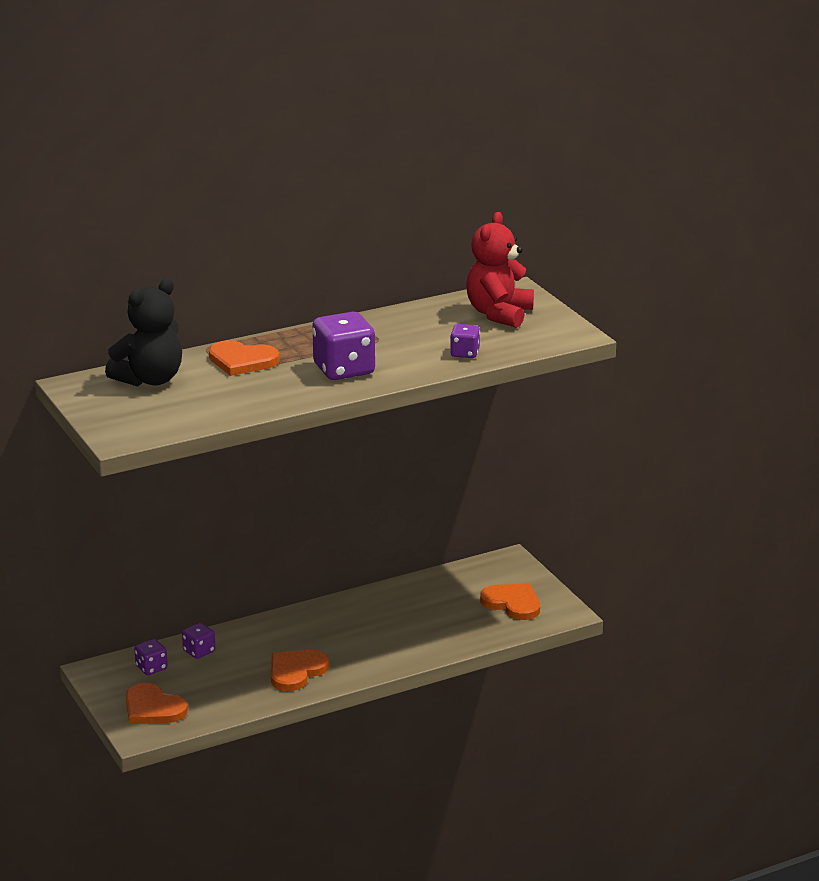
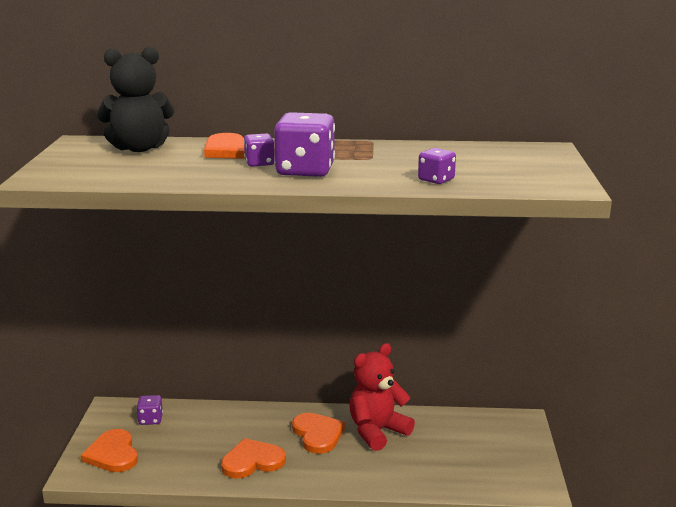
camera: 30 degrees right, 5 degrees down
(199, 651) = (198, 418): purple dice -> purple dice (259, 163)
(499, 314) = (509, 160): red teddy bear -> red teddy bear (377, 431)
(512, 603) = (494, 461): orange heart -> orange heart (318, 434)

